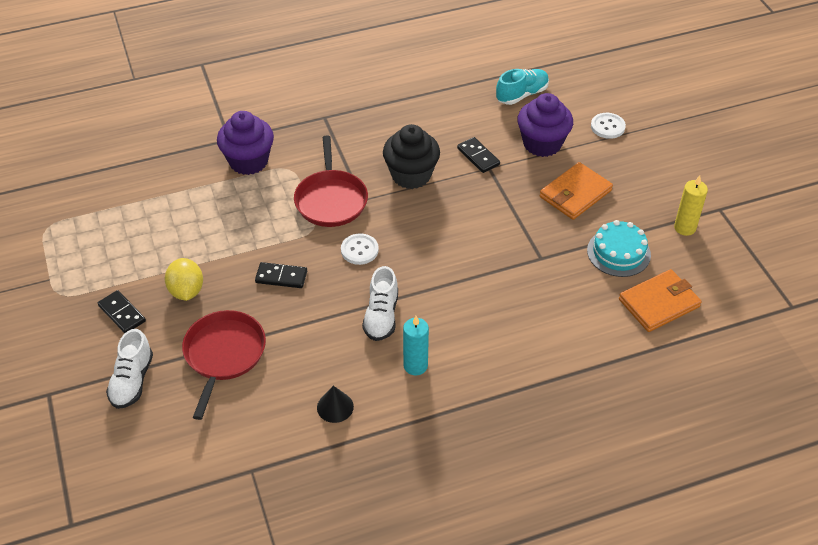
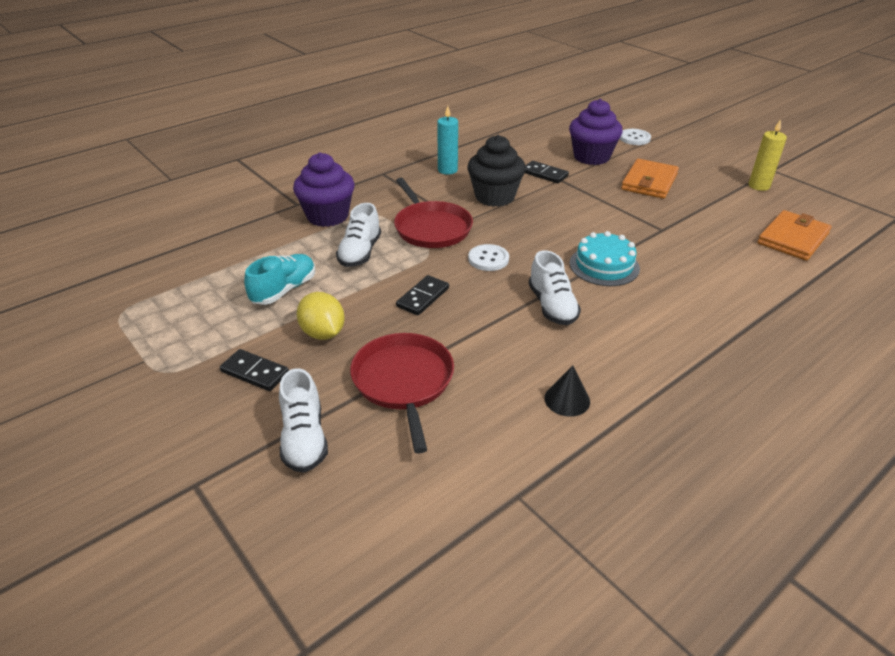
camera: 20 degrees left, 10 degrees down
(255, 213) = (360, 253): none -> white shoe
(281, 277) = (423, 297): black domino -> black domino turned 45 degrees counterclockwise
(415, 366) = (621, 339): turquoise candle -> turquoise candle (447, 170)
(522, 94) = (547, 131): turquoise shoe -> turquoise shoe (284, 290)
(618, 252) = (723, 212): turquoise cake -> turquoise cake (604, 265)

